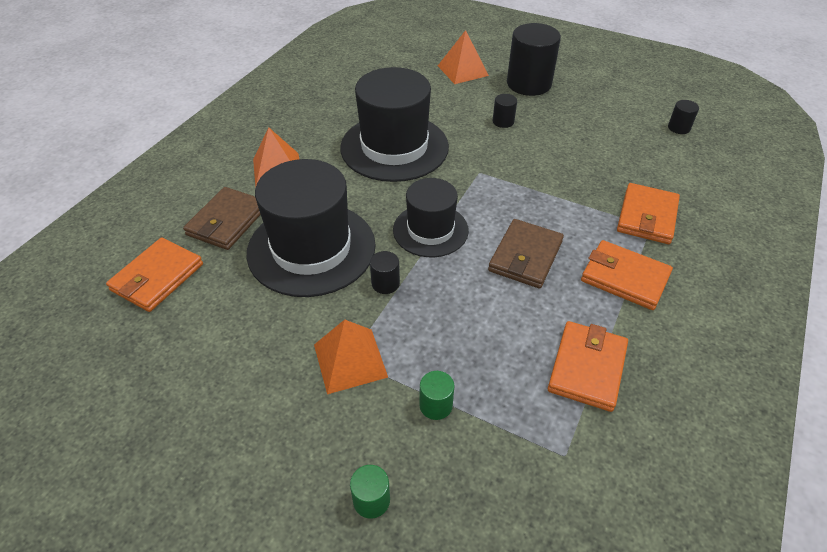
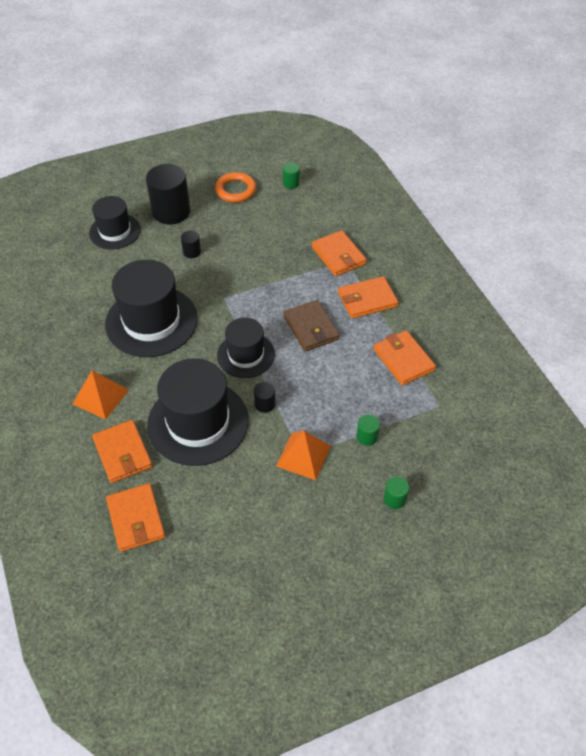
camera: 50 degrees left, 5 degrees up
(227, 221) = (122, 453): brown wallet -> orange wallet
(462, 70) = (115, 231): orange pyramid -> black hat
(612, 102) = (235, 190): none -> orange ring
(679, 128) = (291, 183): black cylinder -> green cylinder

